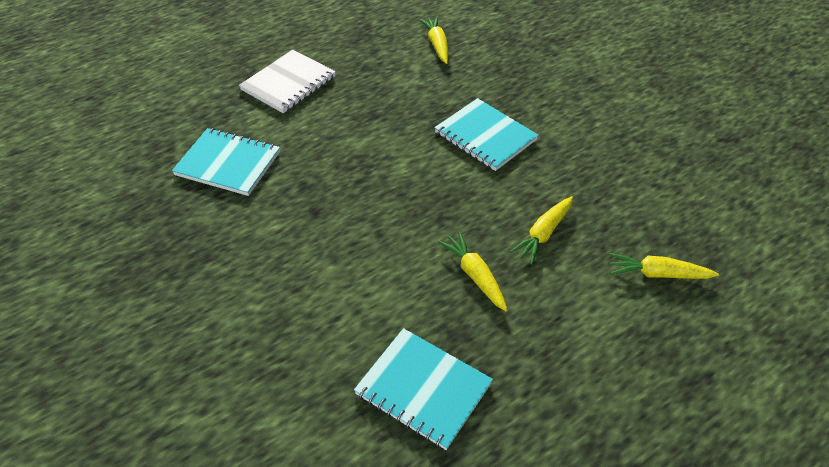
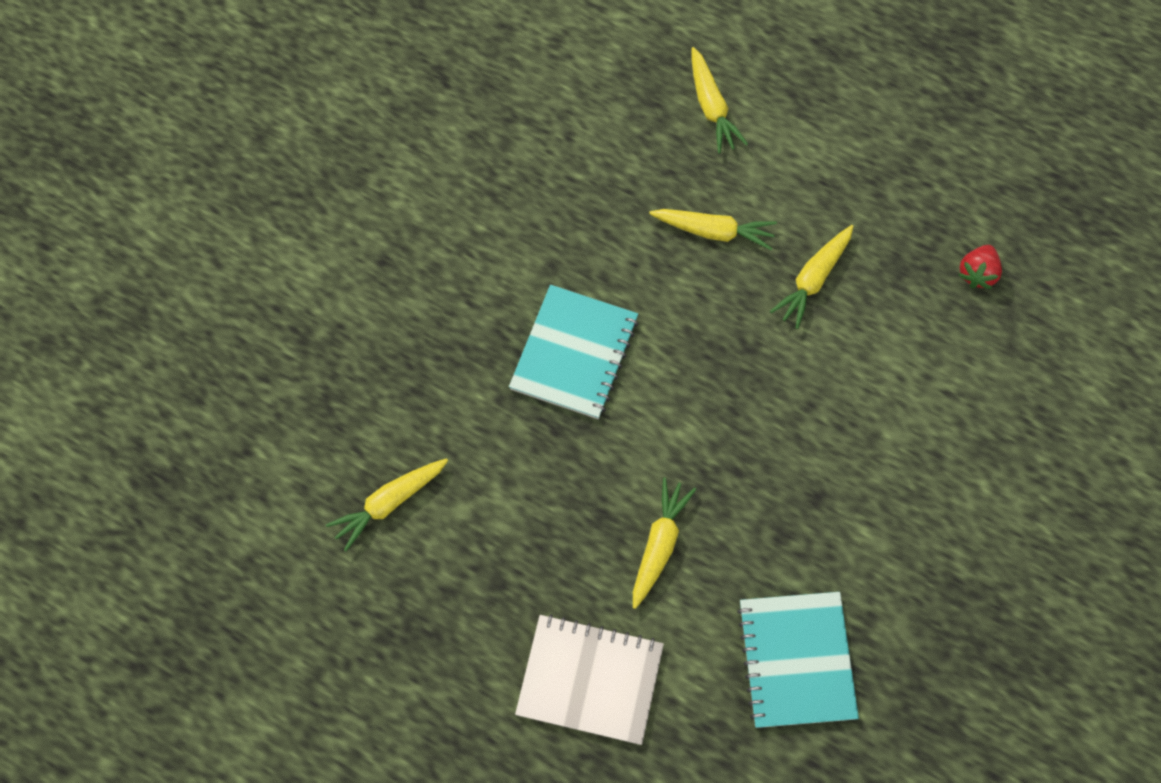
camera: 115 degrees left, 20 degrees up
(340, 132) = (659, 545): none -> yellow carrot
(423, 389) = (977, 273): turquoise notebook -> red strawberry

